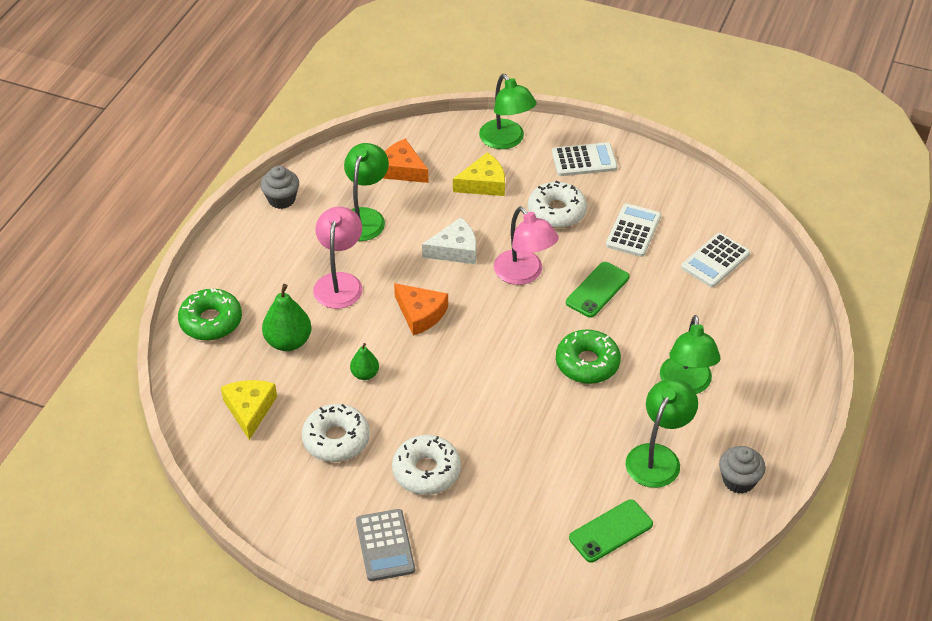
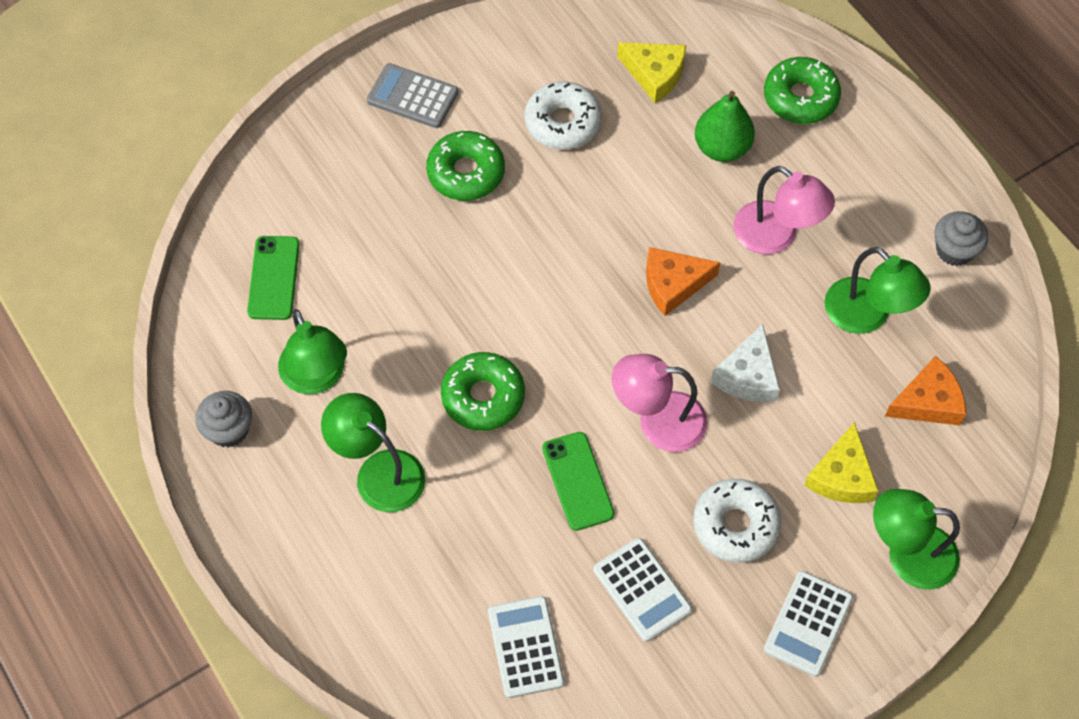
camera: 125 degrees right, 15 degrees up
(365, 374) = (627, 189): green pear -> none
(426, 471) = (466, 173): white donut -> green donut

